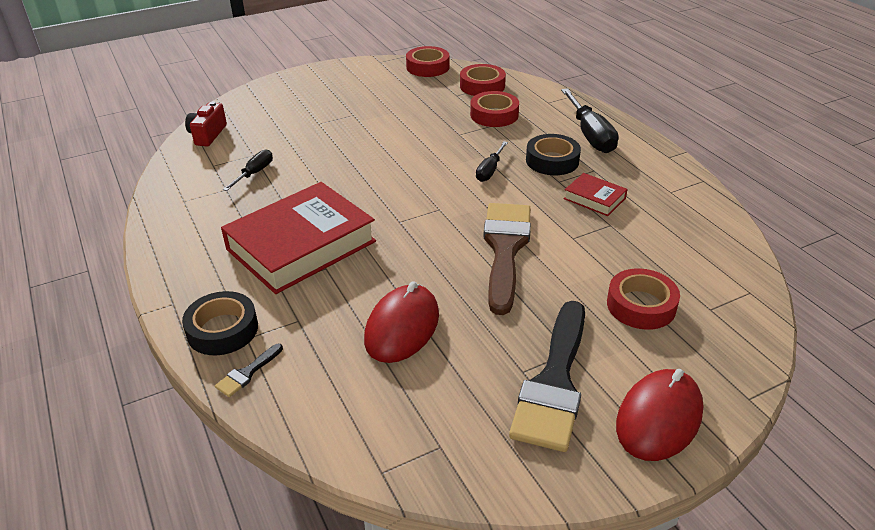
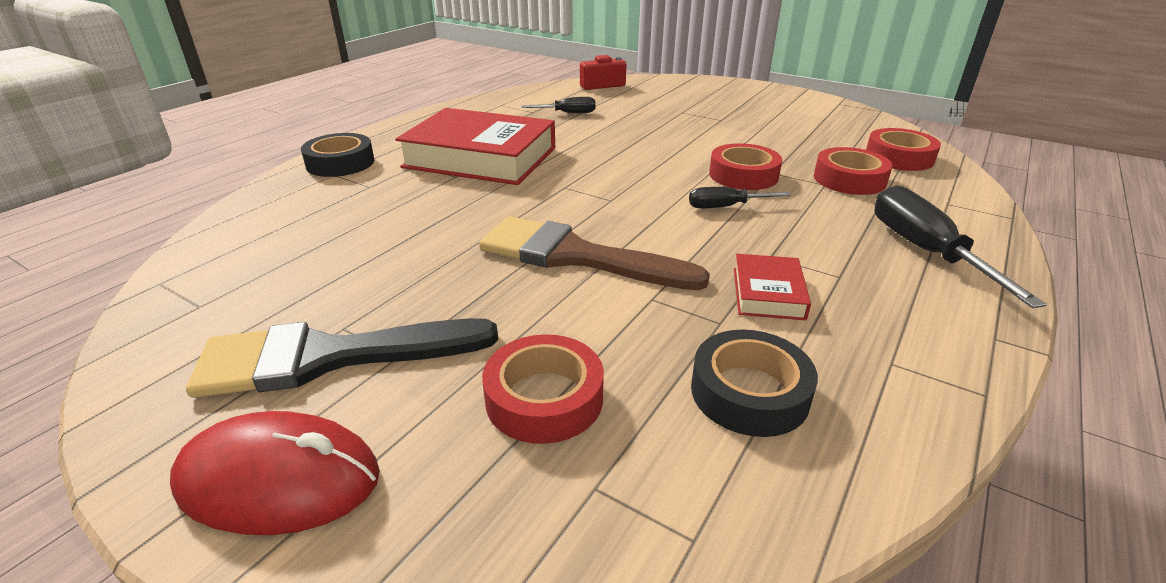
camera: 60 degrees right, 5 degrees down
(247, 373) = (287, 187): black brush -> none
(402, 327) = (386, 234): red mouse -> none
(427, 67) = (876, 123): red tape -> red tape (743, 175)
(505, 249) = (576, 256): brown brush -> brown brush turned 135 degrees counterclockwise
(552, 161) = (811, 240): black tape -> black tape (749, 392)
(590, 135) = (925, 251): black screwdriver -> black screwdriver turned 120 degrees clockwise

